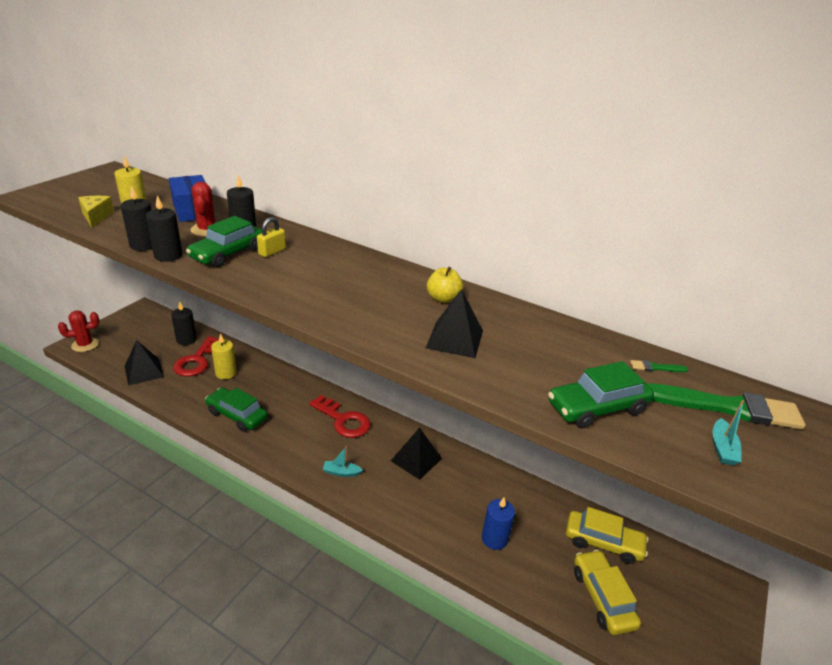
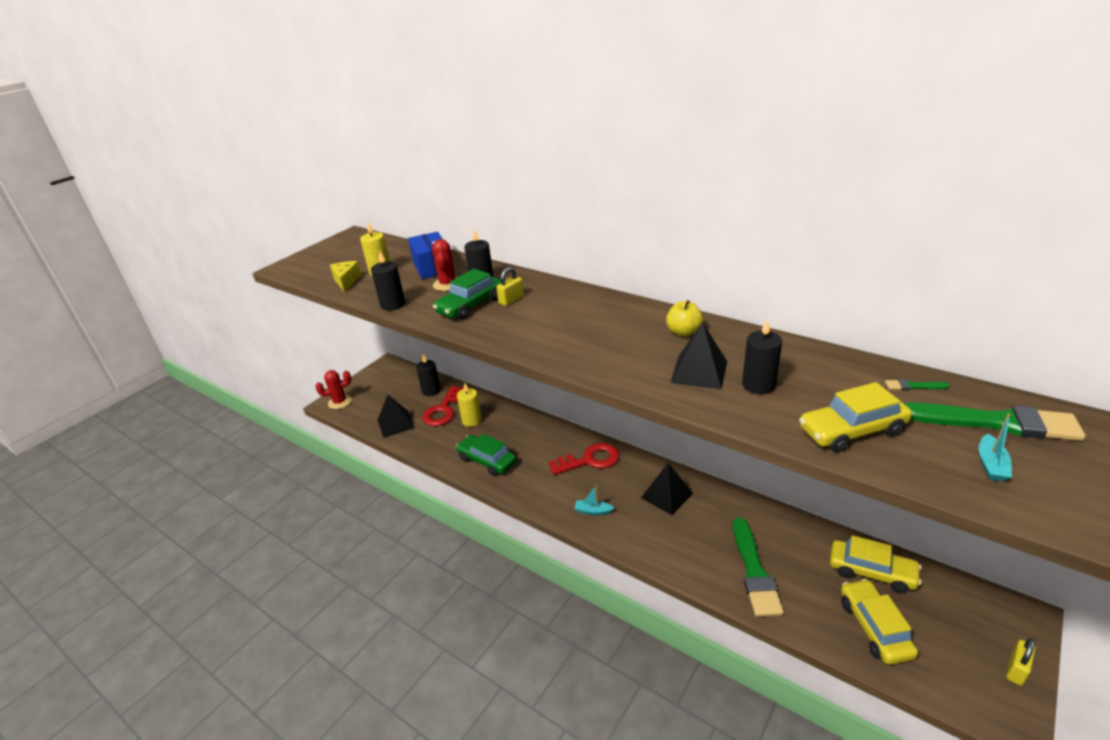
camera: 10 degrees right, 0 degrees up
(168, 255) = (416, 312): black candle -> black candle (758, 385)
(343, 420) = (590, 460): red key -> red key turned 60 degrees counterclockwise
(494, 539) = (754, 571): blue candle -> green brush
(597, 407) = (851, 430): green car -> yellow car
(726, 640) = (1016, 669): none -> yellow padlock

